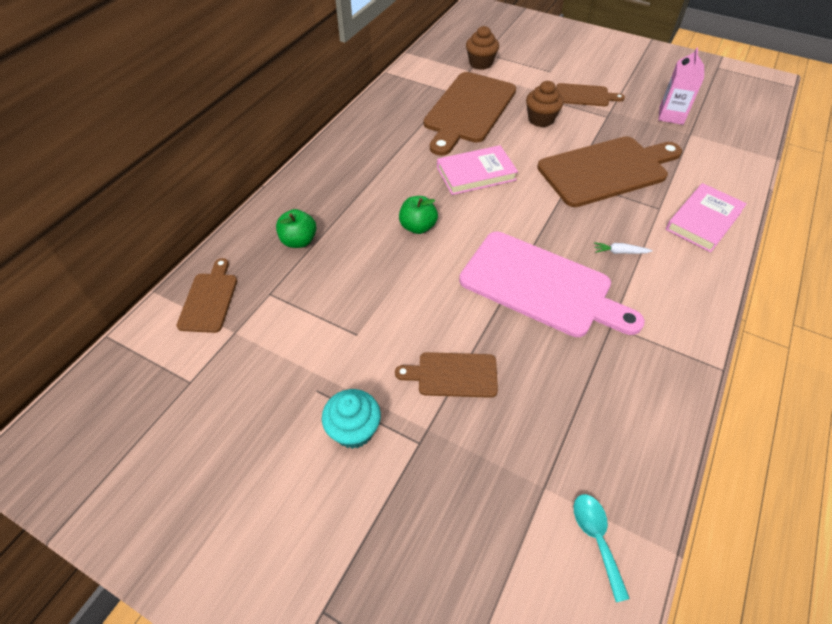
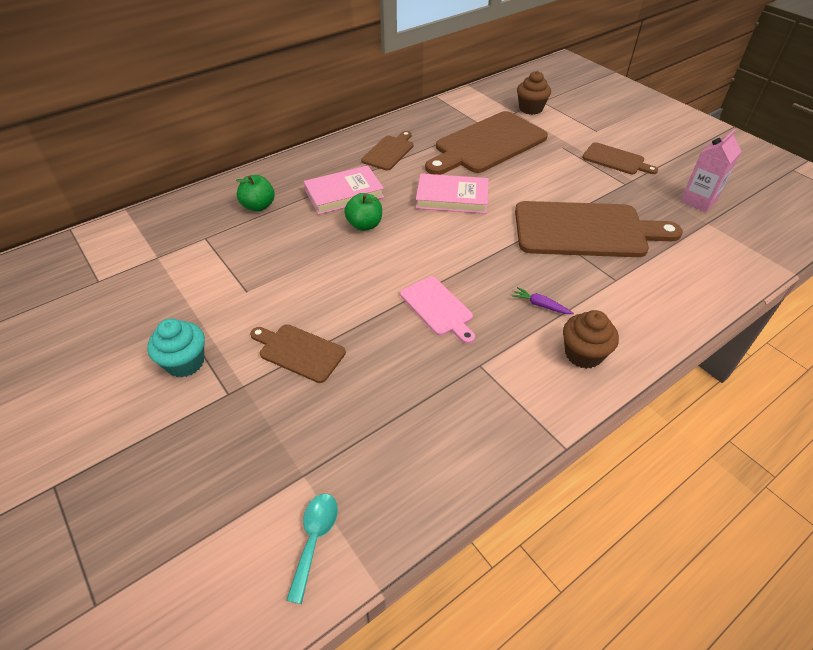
camera: 25 degrees right, 5 degrees down
(209, 299) = (158, 227): brown cutting board -> brown cutting board (389, 152)
(541, 119) = (552, 169): brown cupcake -> brown cupcake (583, 354)
(541, 285) = (438, 308): pink cutting board -> pink cutting board, size x0.51
(620, 252) = (540, 305): white carrot -> purple carrot
(703, 221) = (656, 306): pink book -> pink book (344, 194)

